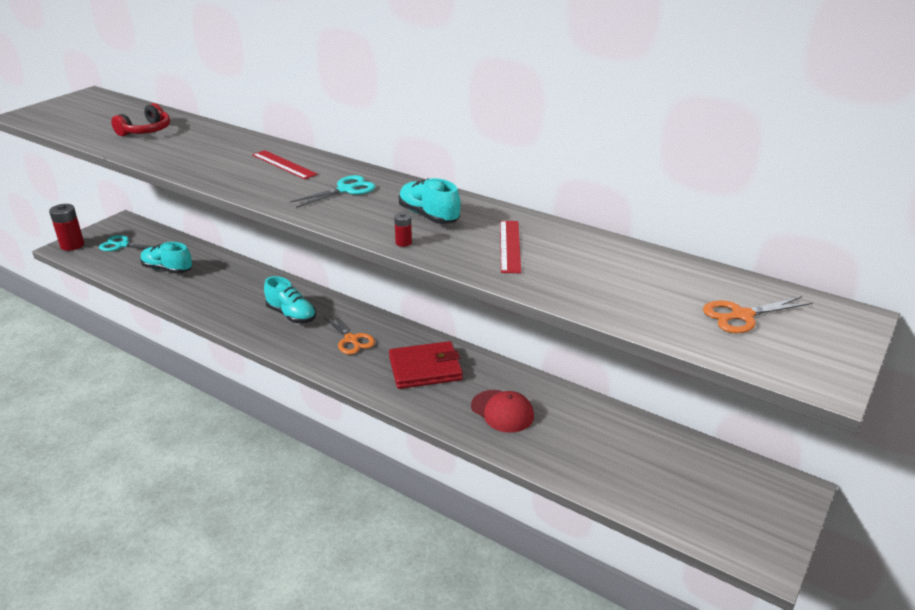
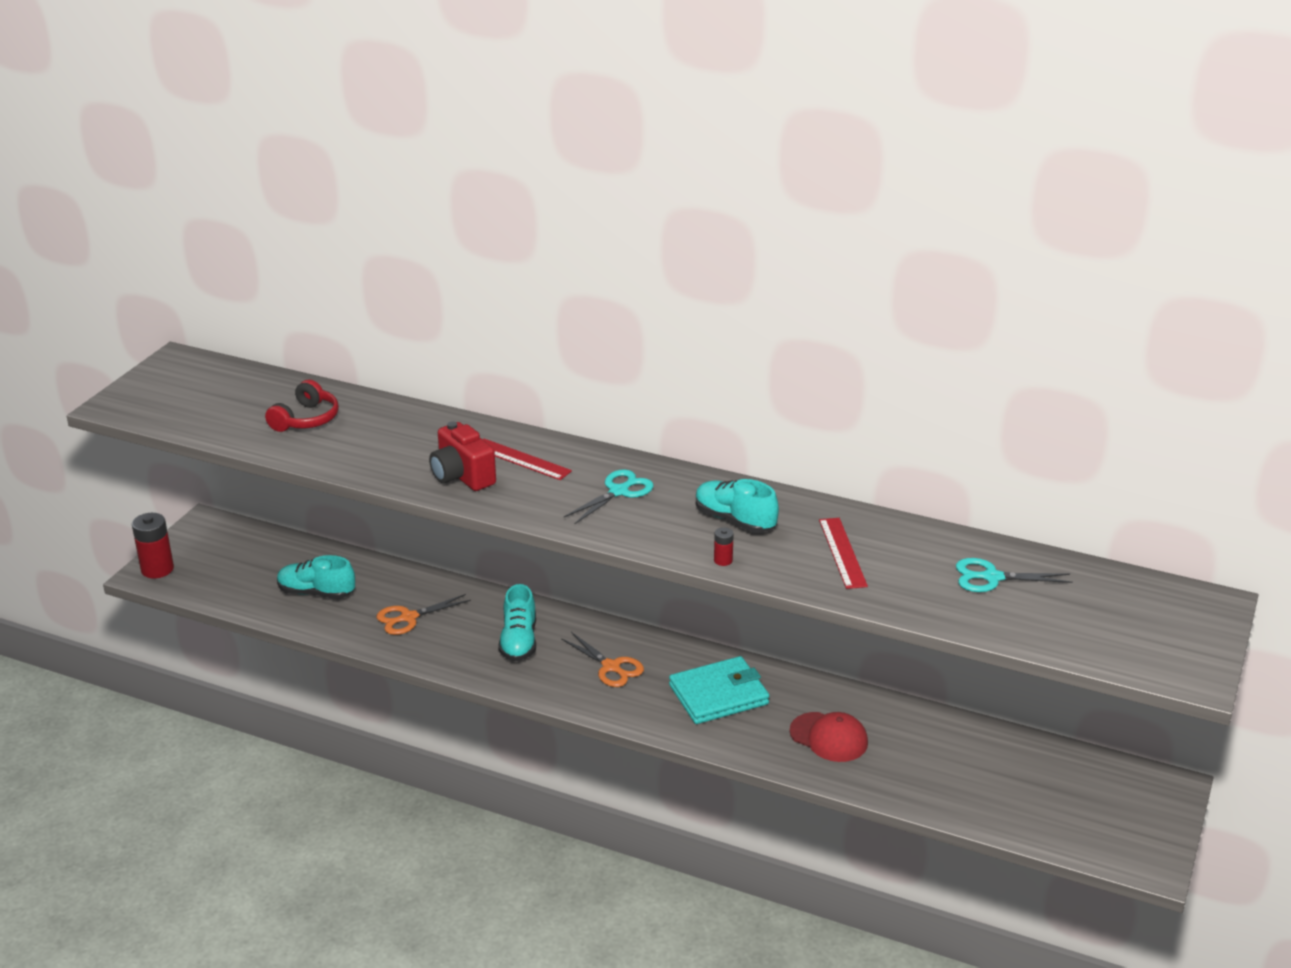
camera: 10 degrees left, 0 degrees up
(122, 245) = (230, 562): turquoise scissors -> turquoise scissors (992, 577)
(231, 171) = (462, 476): none -> red camera
(291, 315) = (519, 641): turquoise shoe -> turquoise shoe turned 60 degrees clockwise
(425, 368) = (718, 695): red wallet -> turquoise wallet
(742, 316) = (1106, 614): orange scissors -> orange scissors (409, 618)

